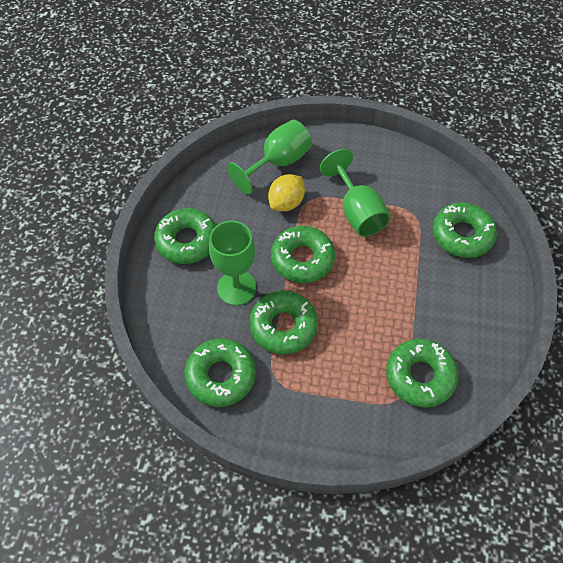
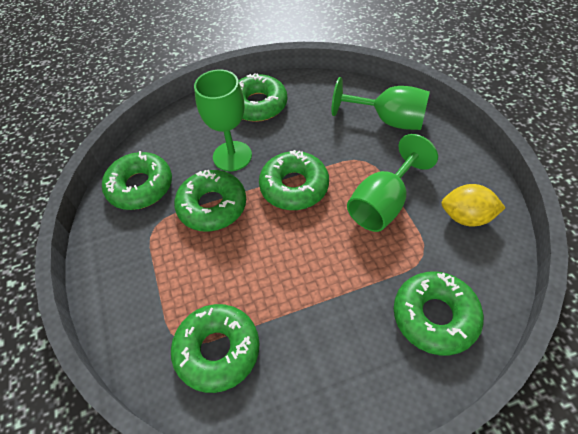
camera: 65 degrees right, 5 degrees down
(286, 203) = (348, 146): yellow lemon -> yellow lemon (466, 217)

